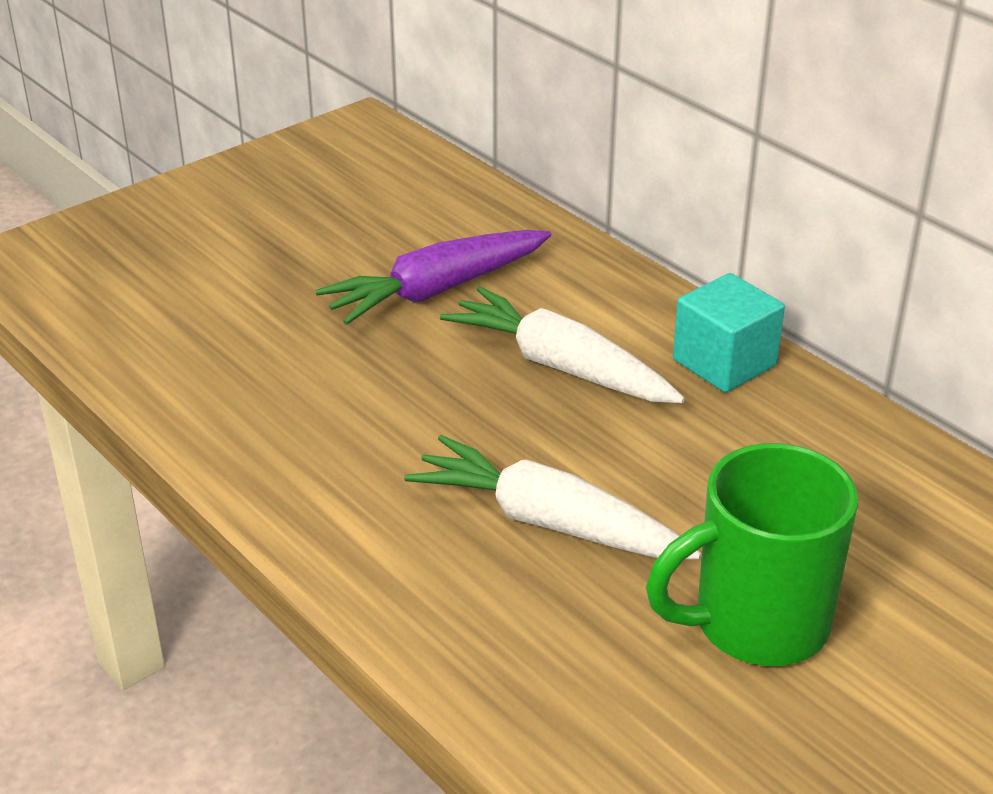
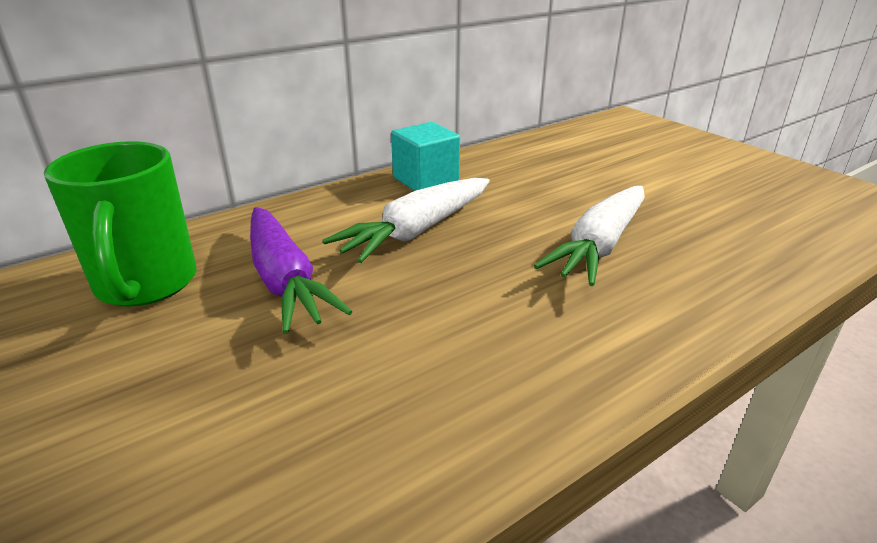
camera: 85 degrees left, 5 degrees down
(756, 624) = (669, 193): green mug -> green mug (146, 285)

